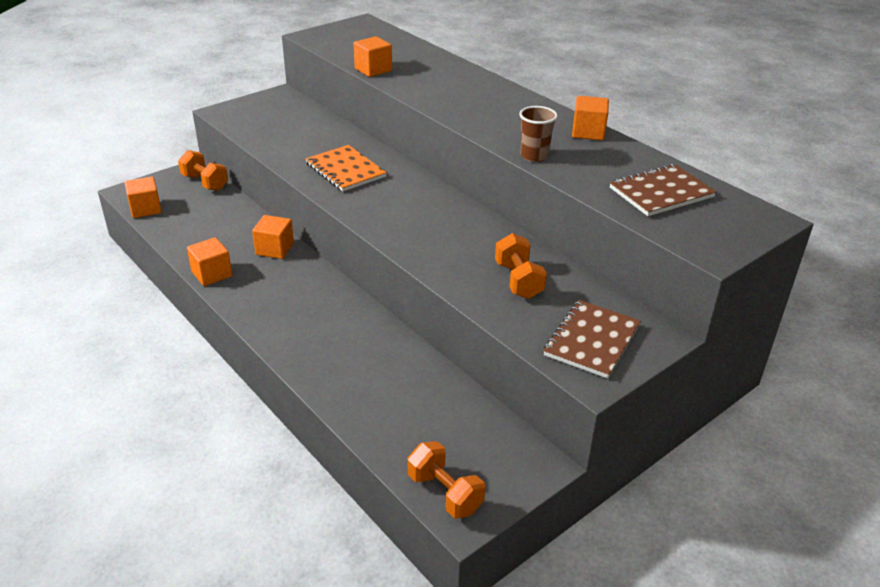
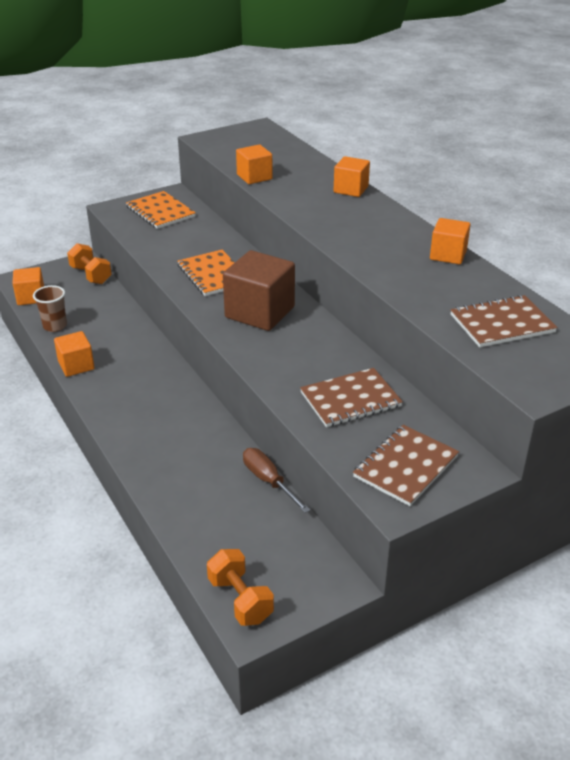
camera: 10 degrees right, 0 degrees up
(273, 112) = (160, 212): none -> orange notebook
(275, 249) = (140, 346): orange cube -> orange cube (351, 189)
(403, 203) = (260, 312): none -> brown cube
(442, 371) = (268, 481): none -> brown screwdriver
(518, 281) = (350, 399): orange dumbbell -> brown notebook
(534, 156) = (385, 276): brown cup -> brown cup (55, 326)

